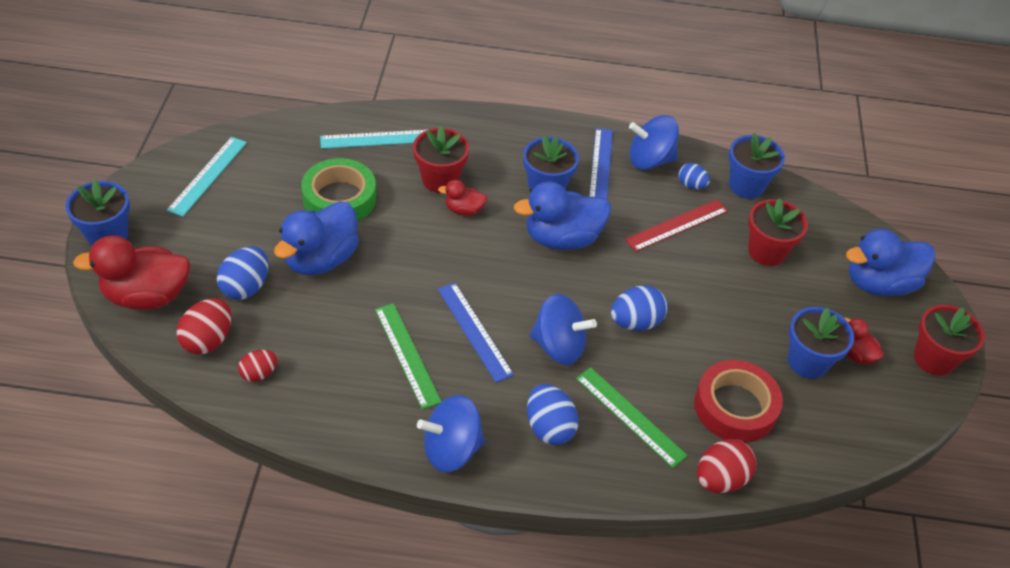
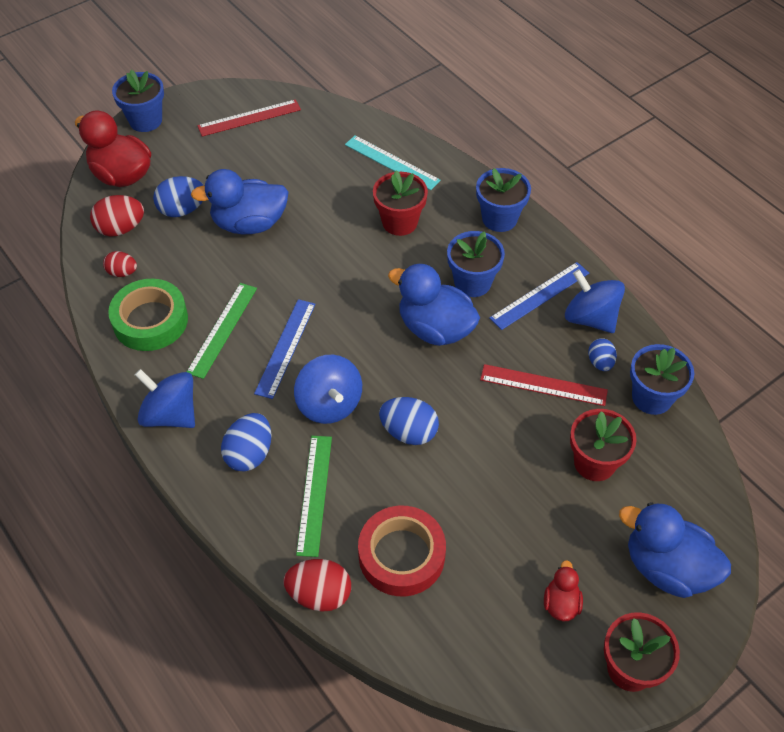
camera: 50 degrees right, 5 degrees up
(208, 175) = (249, 118): turquoise ruler -> red ruler
(339, 198) = (313, 189): green tape -> green tape (150, 320)
(464, 210) = (388, 256): red duck -> none
(807, 362) = (509, 573): blue flower pot -> blue flower pot (499, 218)

